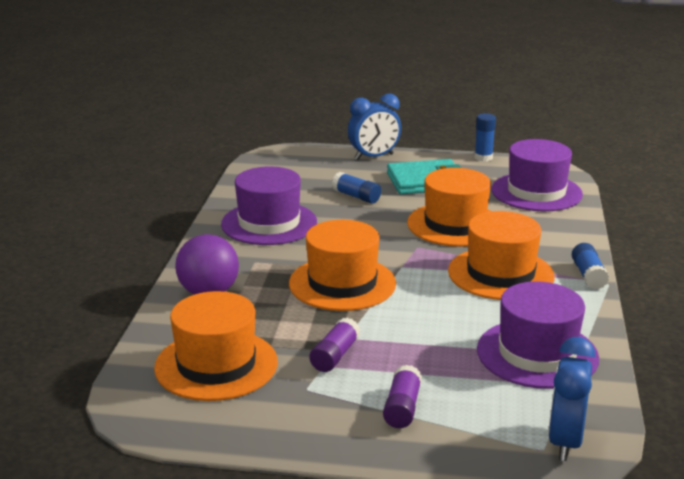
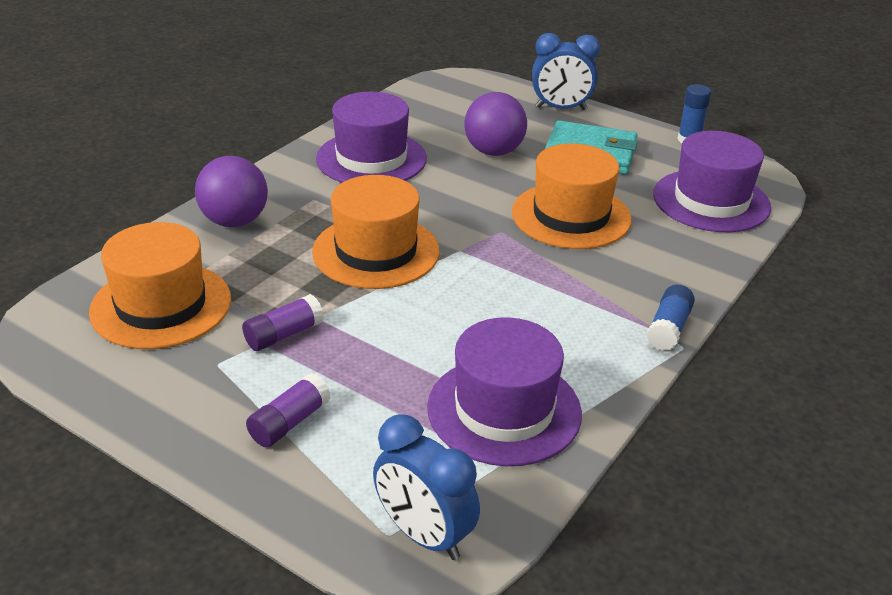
camera: 25 degrees right, 10 degrees up
(356, 196) = (494, 151): blue glue stick -> purple ball
(500, 274) = (563, 293): orange hat -> none
(565, 441) = (424, 535): blue clock -> blue clock turned 90 degrees counterclockwise

